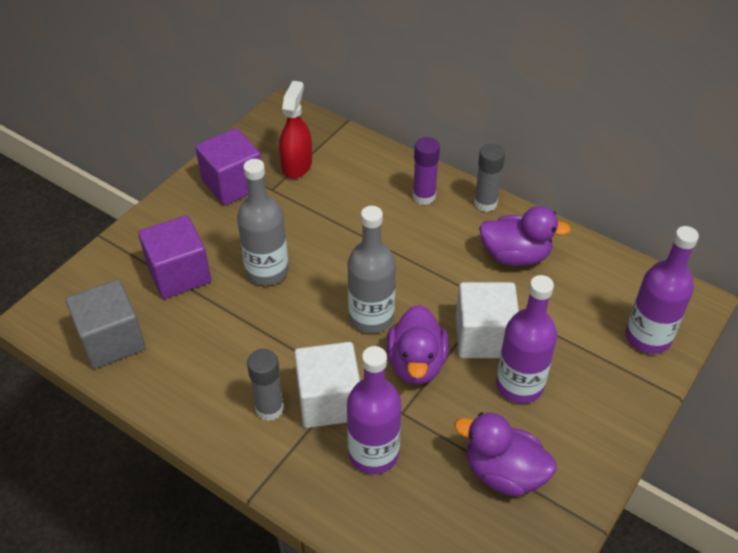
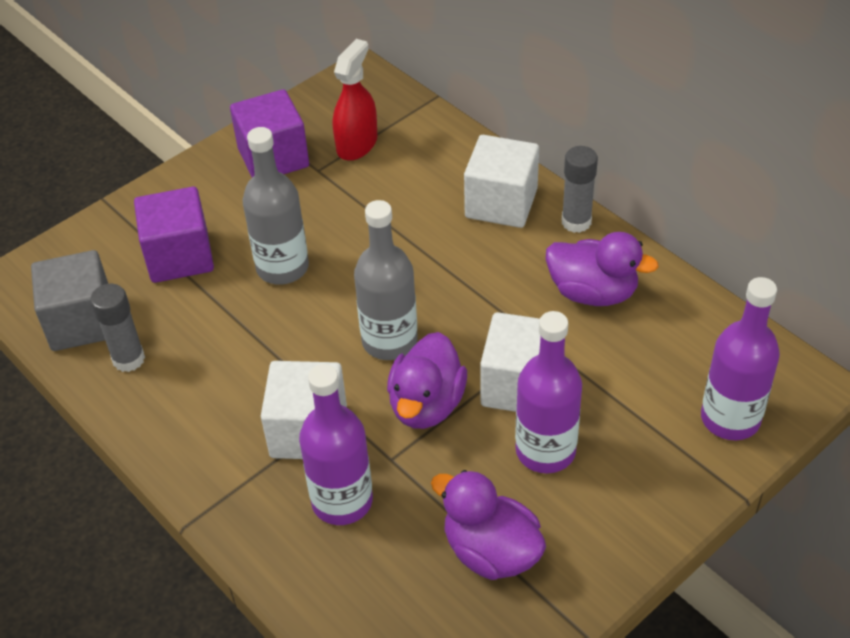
camera: 15 degrees right, 0 degrees up
(269, 408) = (237, 429): grey glue stick -> grey glue stick (128, 359)
(424, 196) = (501, 203): purple glue stick -> white cube

